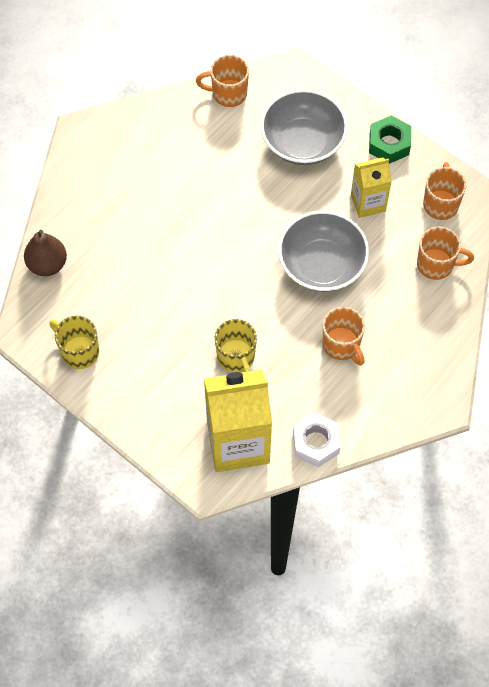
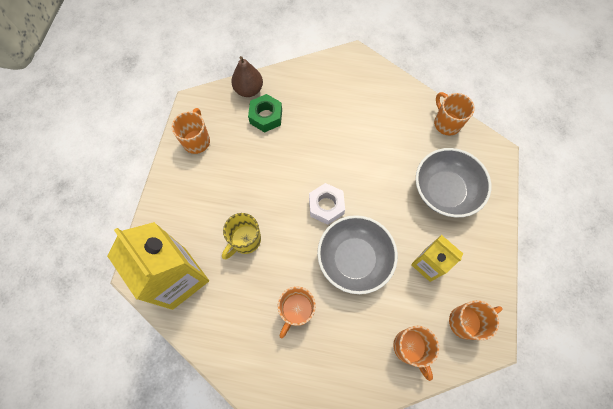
camera: 60 degrees right, 5 degrees up
(79, 352) = (197, 141): yellow mug -> orange mug
(316, 443) = (205, 335): white nut -> white nut (326, 206)
(389, 144) = (488, 253): green nut -> green nut (266, 116)

